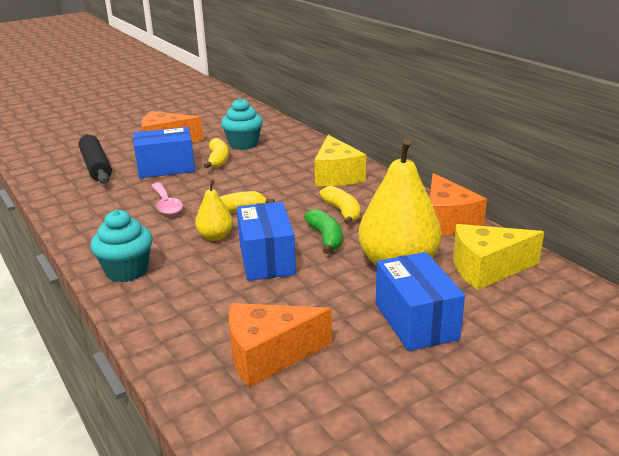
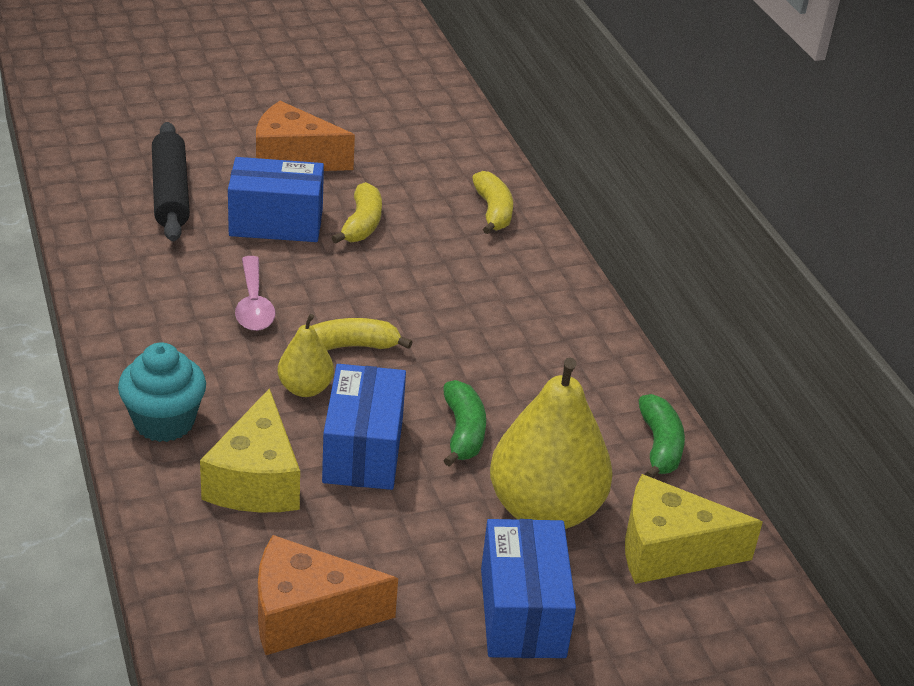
camera: 10 degrees right, 10 degrees up
(243, 144) = (414, 196): turquoise cupcake -> none
(336, 175) = (534, 305): yellow cheese -> yellow cheese (256, 480)
(342, 212) = (510, 386): yellow banana -> yellow banana (493, 211)
(447, 221) = (659, 446): orange cheese -> green banana

